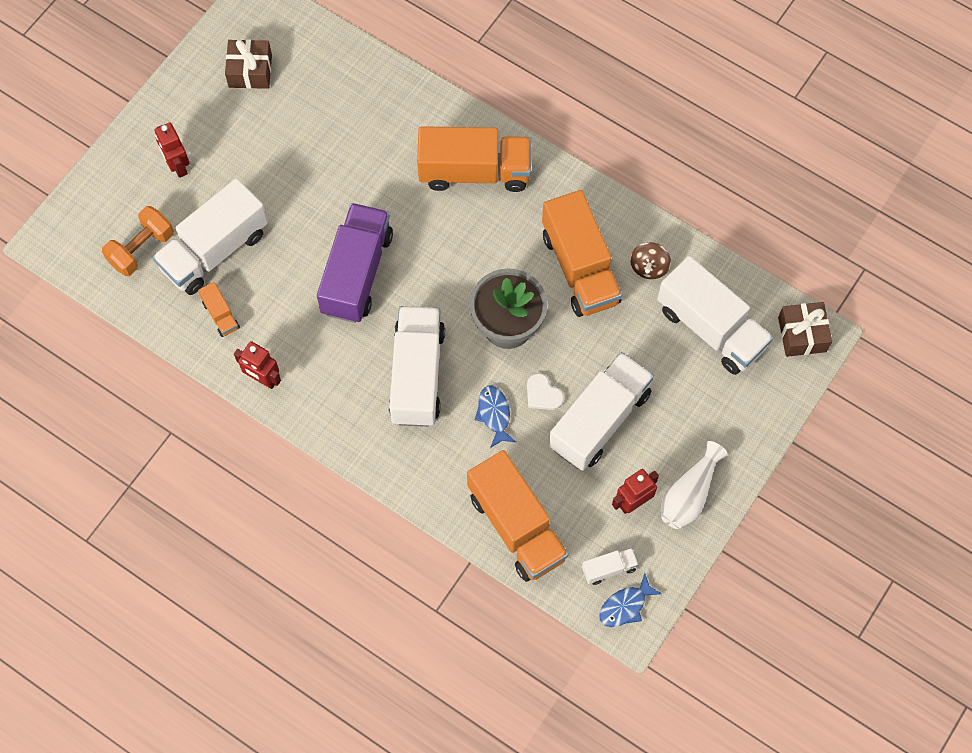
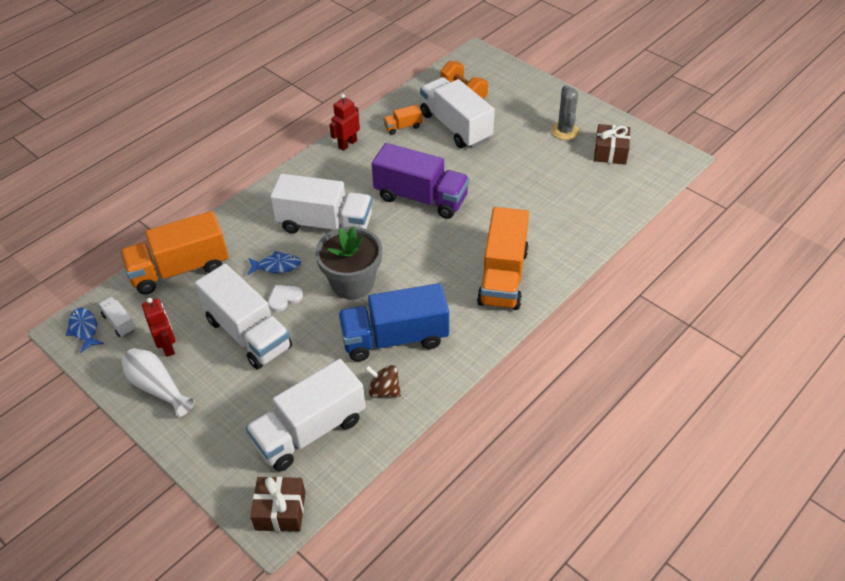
camera: 100 degrees right, 20 degrees down
(177, 166) = (529, 112): red robot -> none
(213, 122) = (565, 131): none -> grey cactus
(580, 268) = (394, 338): orange truck -> blue truck
(609, 569) = (119, 323): white truck -> white truck turned 150 degrees clockwise

